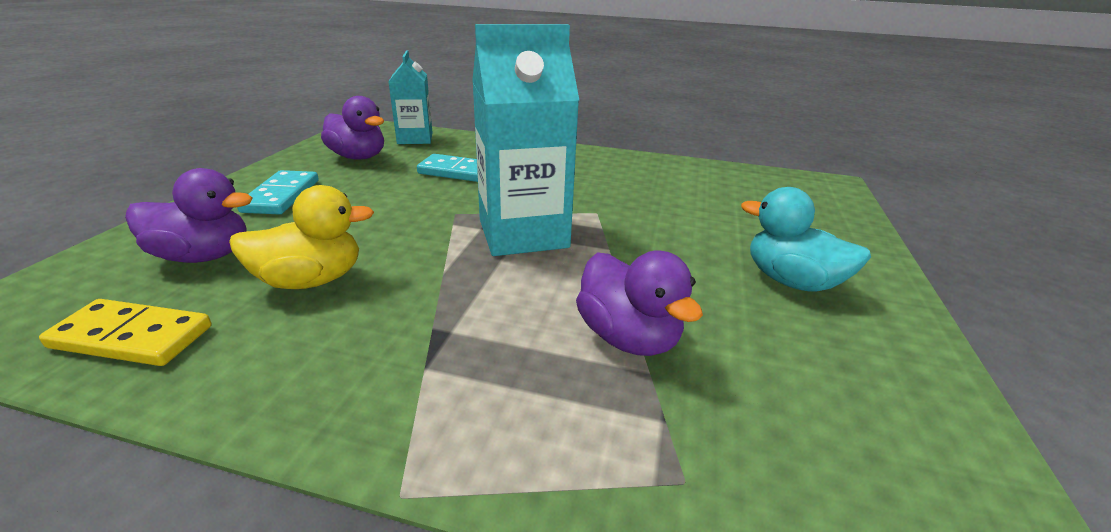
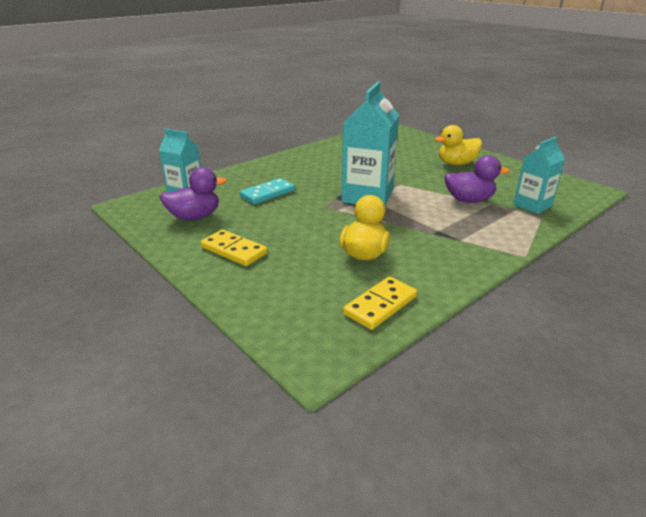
camera: 55 degrees left, 0 degrees up
(204, 256) = (301, 282): purple duck -> none
(282, 196) = (234, 250): turquoise domino -> yellow domino
(718, 447) = (532, 205): none -> turquoise carton
(791, 281) = (456, 164): turquoise duck -> yellow duck

